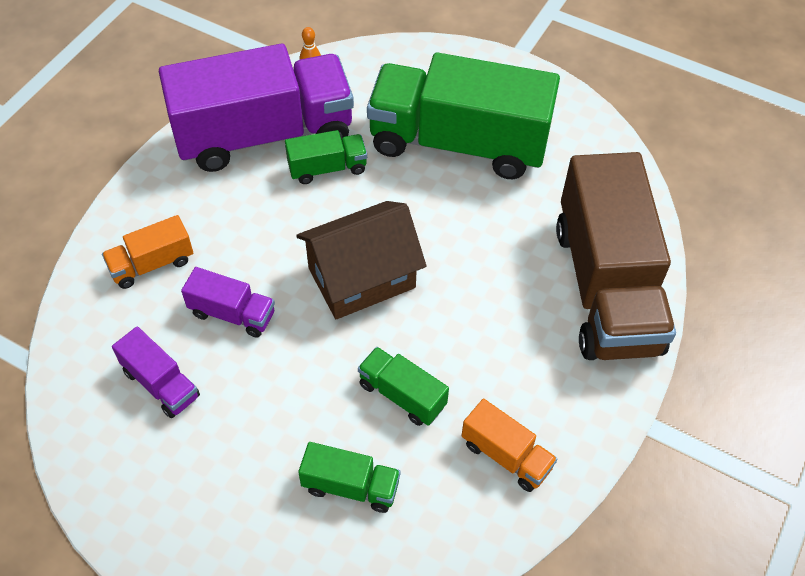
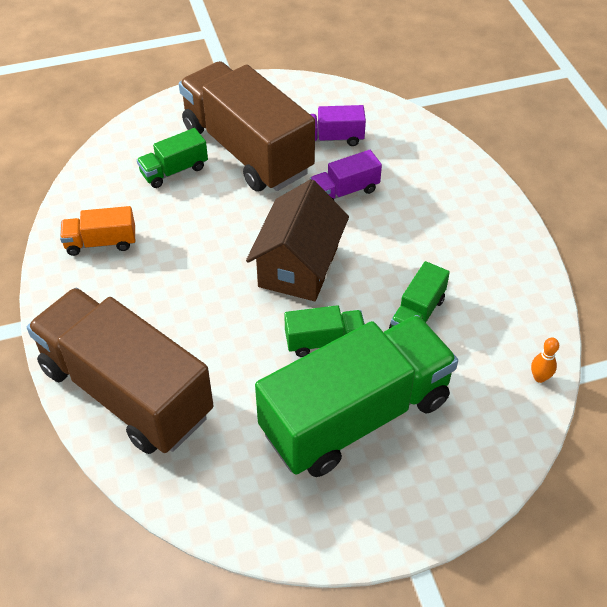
camera: 135 degrees right, 5 degrees down
(152, 264) = (426, 179): orange truck -> none
(252, 446) = (247, 150): none -> brown truck
(264, 134) = (491, 301): purple truck -> none
(402, 395) = (195, 226): green truck -> green truck (324, 341)

